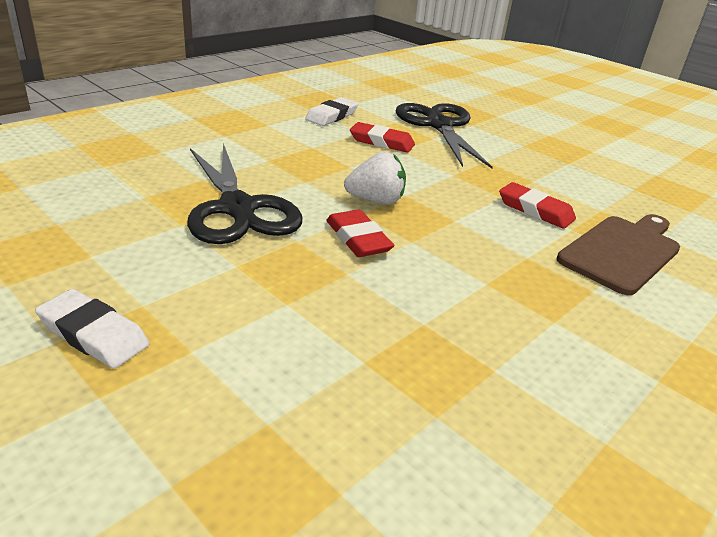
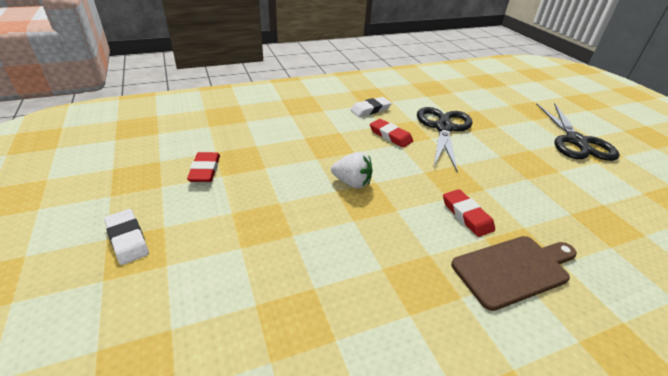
camera: 25 degrees right, 5 degrees up
(237, 208) = (261, 171): black scissors -> black scissors (576, 141)
(358, 238) = (319, 210): red eraser -> red eraser (205, 170)

